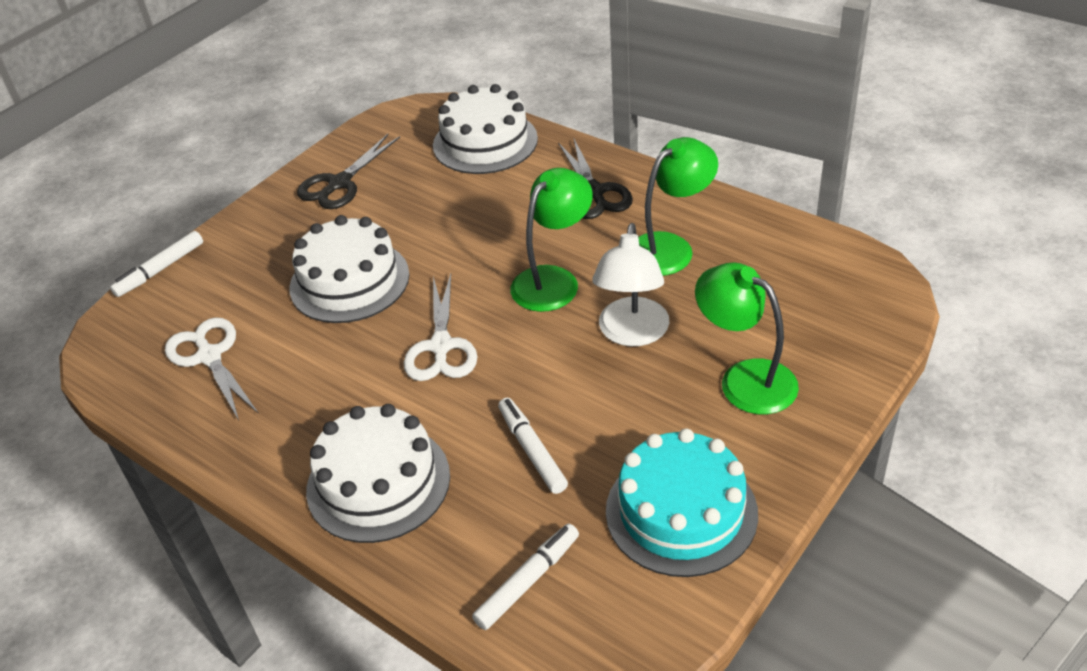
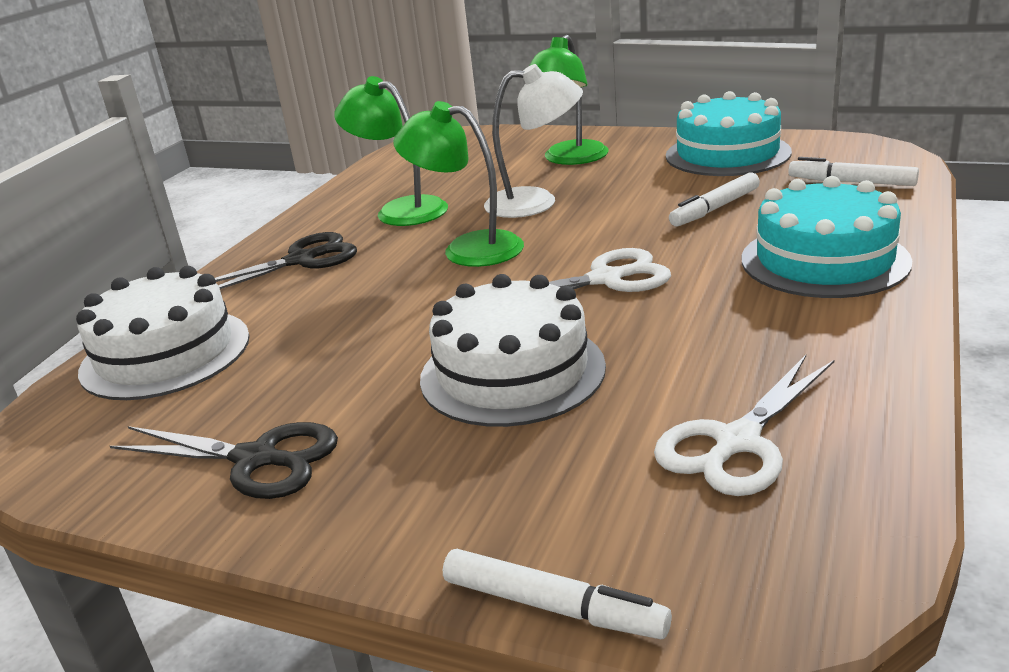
camera: 105 degrees left, 15 degrees down
(378, 482) = (824, 260): white cake -> turquoise cake

